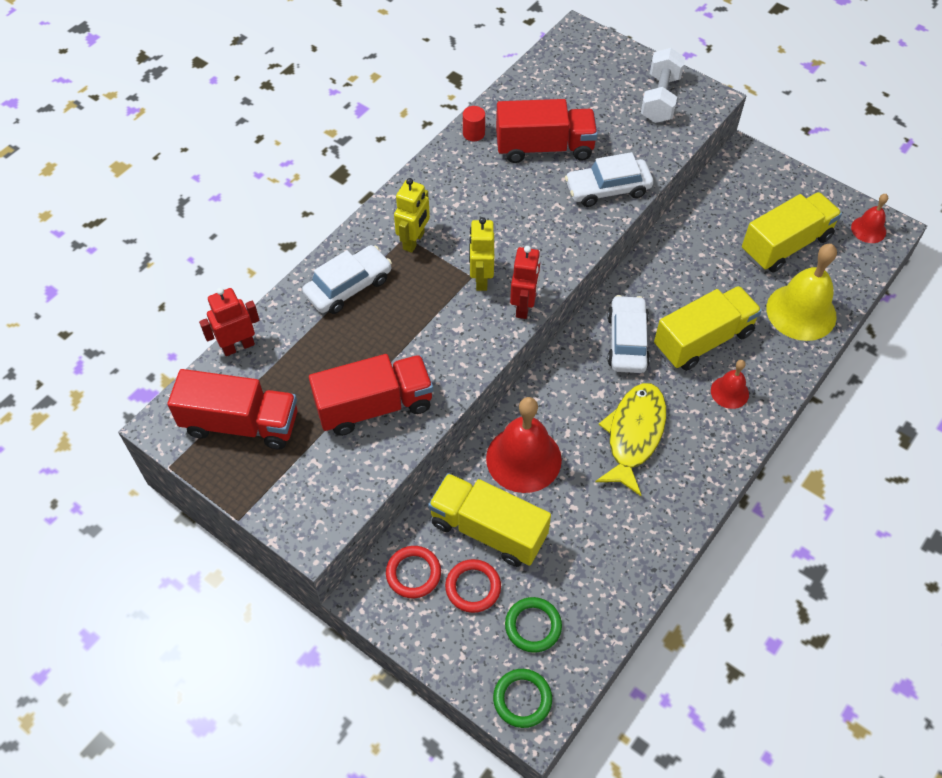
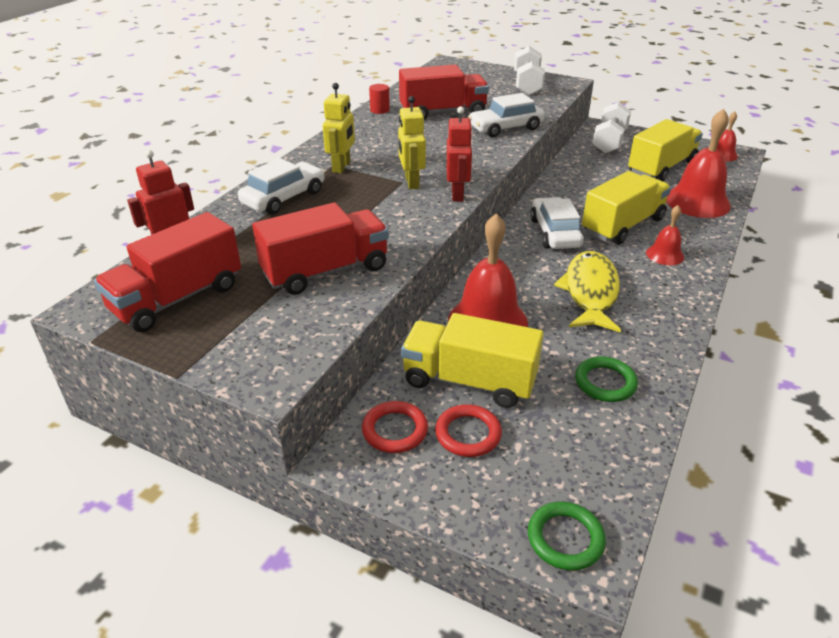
camera: 10 degrees left, 20 degrees down
(241, 424) = (177, 298): red truck -> red truck turned 135 degrees clockwise
(533, 626) = (550, 461): green ring -> green ring (605, 382)
(744, 186) = (609, 141): none -> white dumbbell
(801, 312) = (697, 202): yellow bell -> red bell

